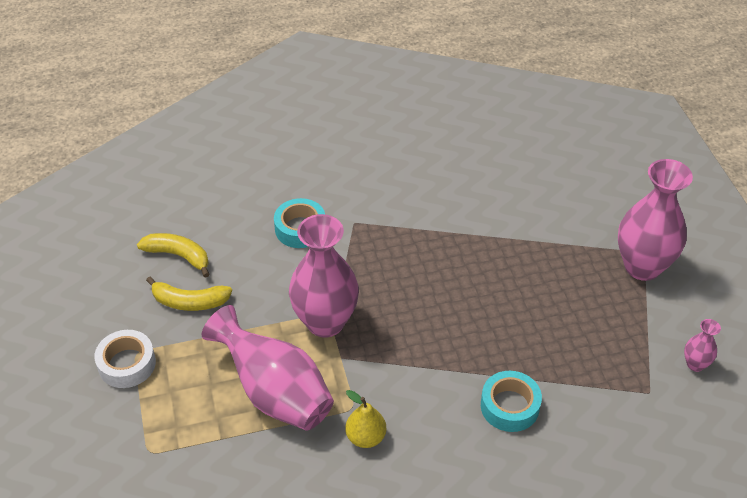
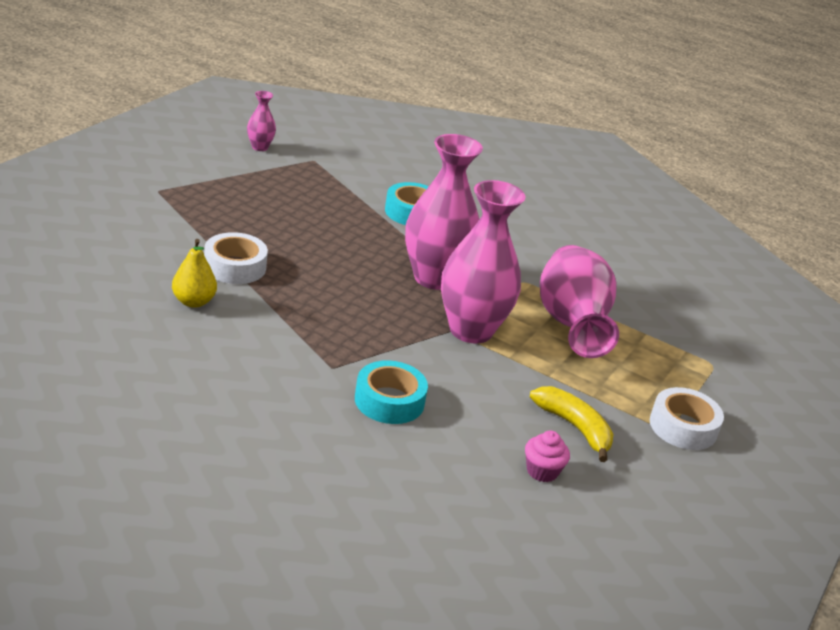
camera: 140 degrees left, 15 degrees down
(178, 256) = (542, 471): yellow banana -> pink cupcake
(366, 437) = (534, 265): yellow pear -> yellow pear (193, 302)
(503, 239) = (235, 267): none -> white tape
(642, 266) = (178, 188): pink vase -> pink vase (434, 278)

